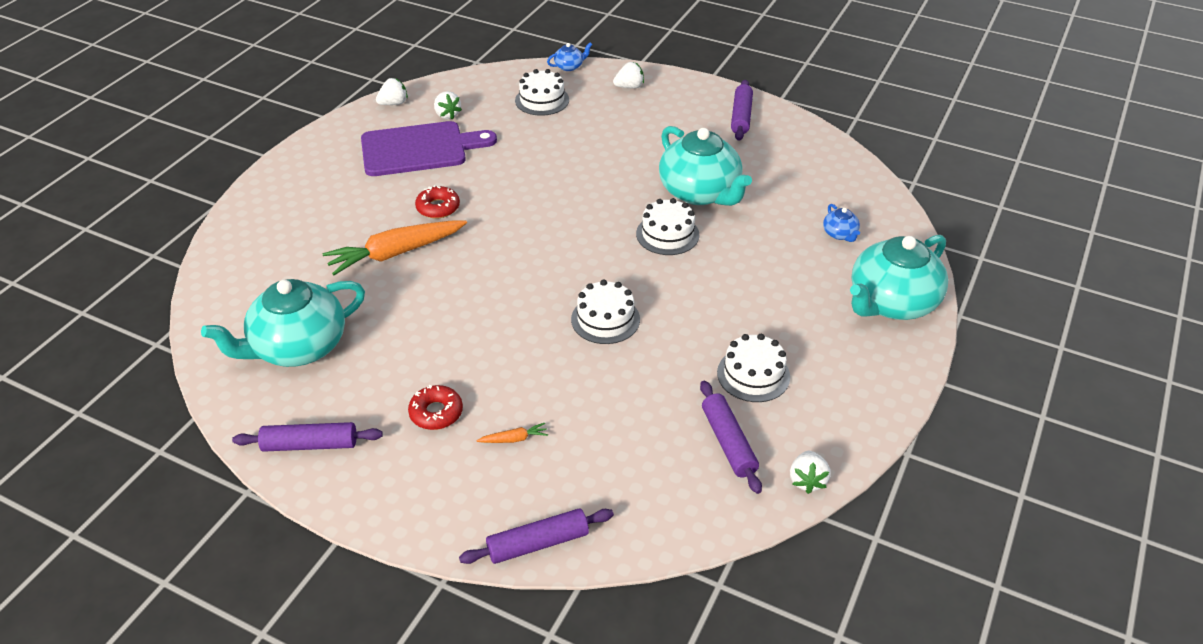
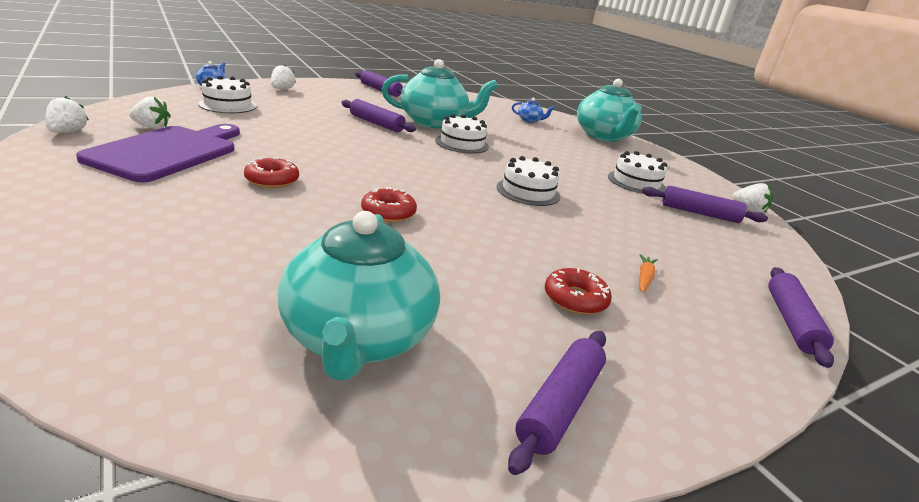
camera: 60 degrees left, 15 degrees down
(396, 253) = (298, 220): orange carrot -> none
(457, 277) = (388, 212): none -> red donut
(633, 172) = (376, 123): none -> purple rolling pin

